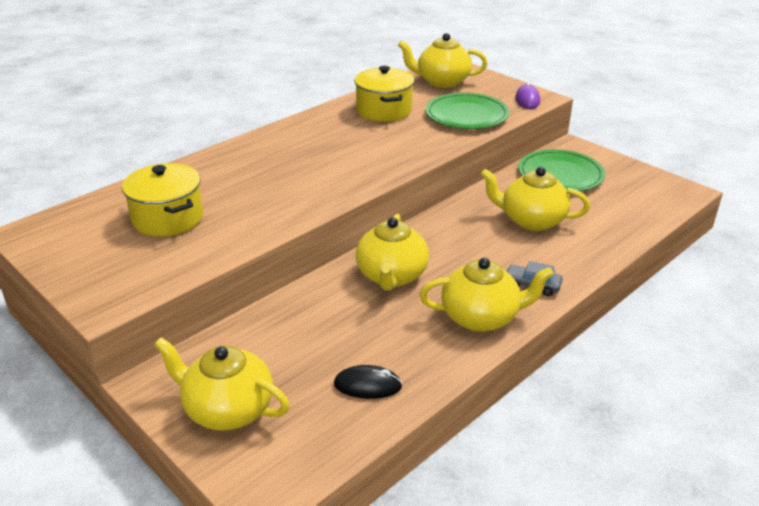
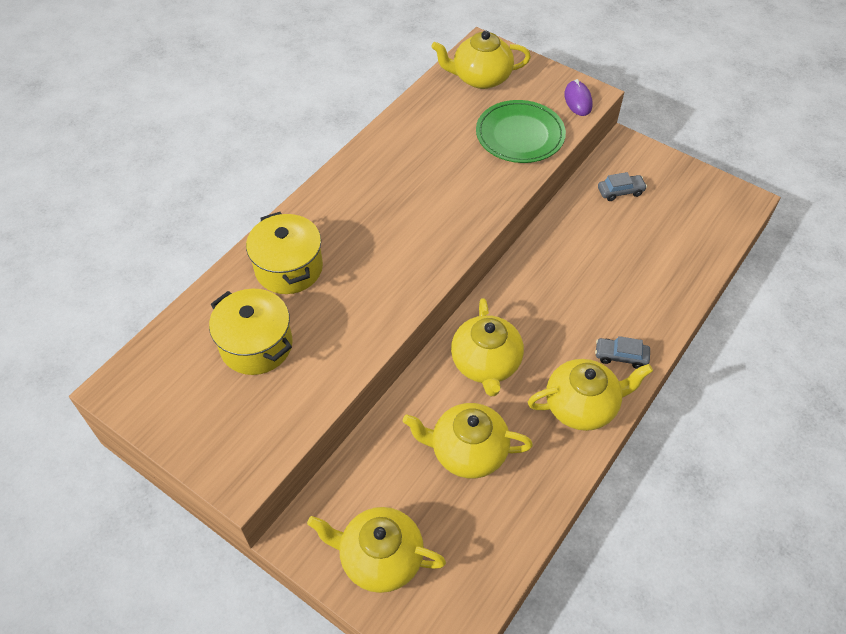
camera: 10 degrees left, 20 degrees up
(367, 385) = (498, 508): black mouse -> none
(384, 111) = (430, 138): yellow pot -> yellow pot (289, 268)
(531, 220) = (604, 265): yellow teapot -> yellow teapot (467, 451)
(560, 175) = (620, 191): green plate -> grey car

